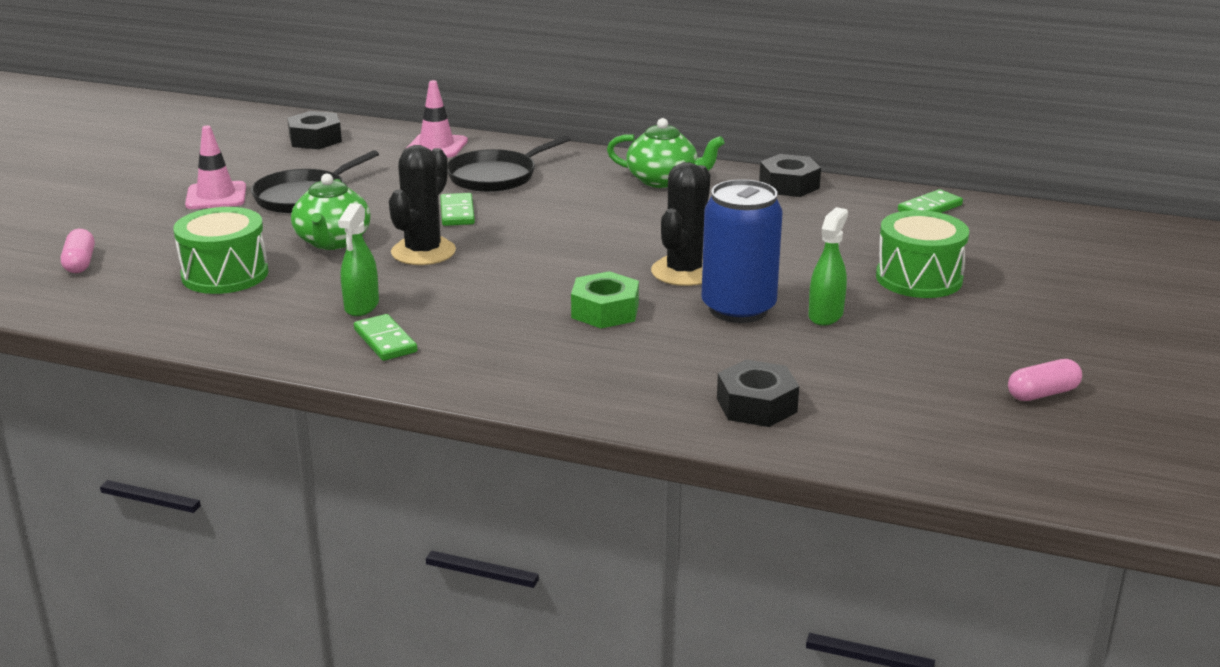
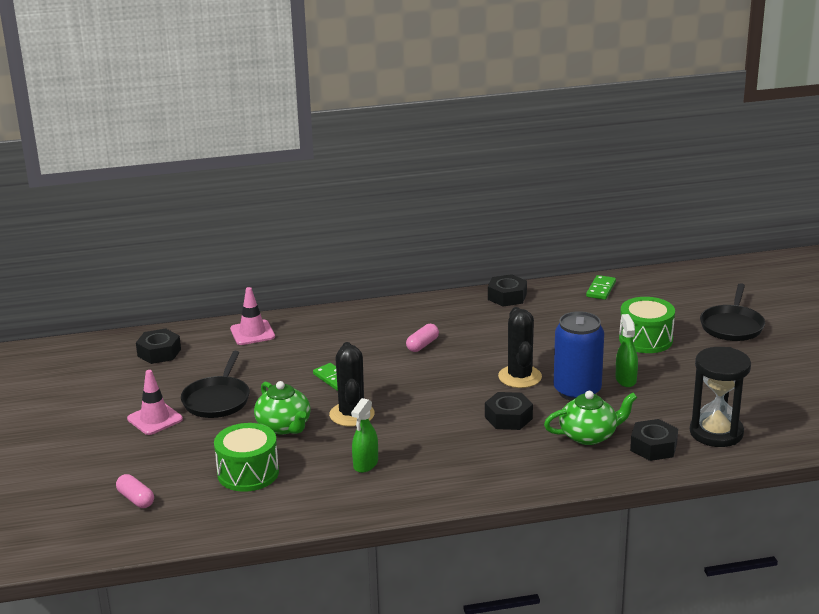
camera: 30 degrees left, 0 degrees up
(361, 306) = (365, 464): green spray bottle -> green spray bottle turned 45 degrees clockwise
(385, 341) = (411, 481): green domino -> none
(496, 176) = (323, 344): black pan -> black pan (732, 326)
(605, 311) = (508, 418): green nut -> black nut
(664, 180) = (431, 315): green teapot -> green teapot (589, 435)
(876, 418) = (716, 433): none -> black hourglass
(1042, 393) = (774, 390): pink capsule -> pink capsule (422, 345)

